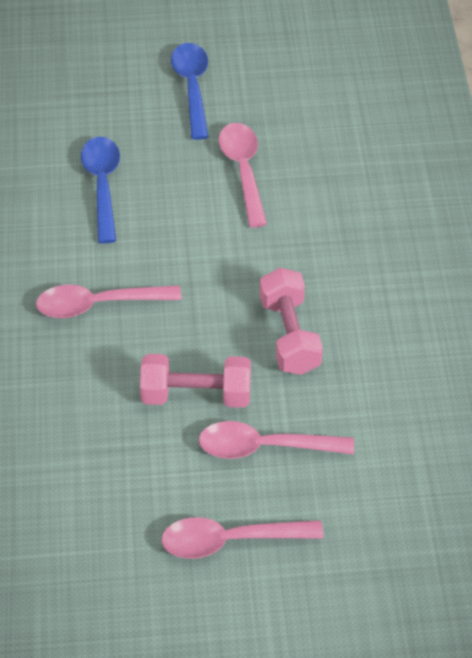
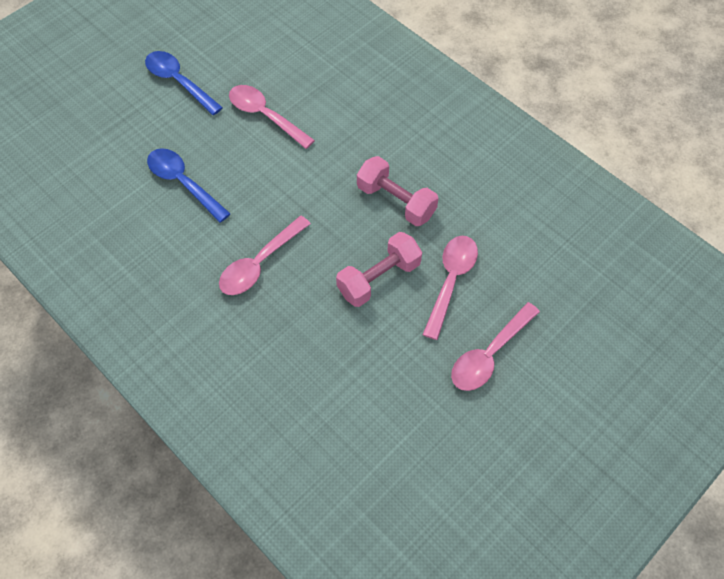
camera: 40 degrees left, 10 degrees up
(264, 447) = (450, 281): pink spoon -> pink spoon turned 150 degrees clockwise

